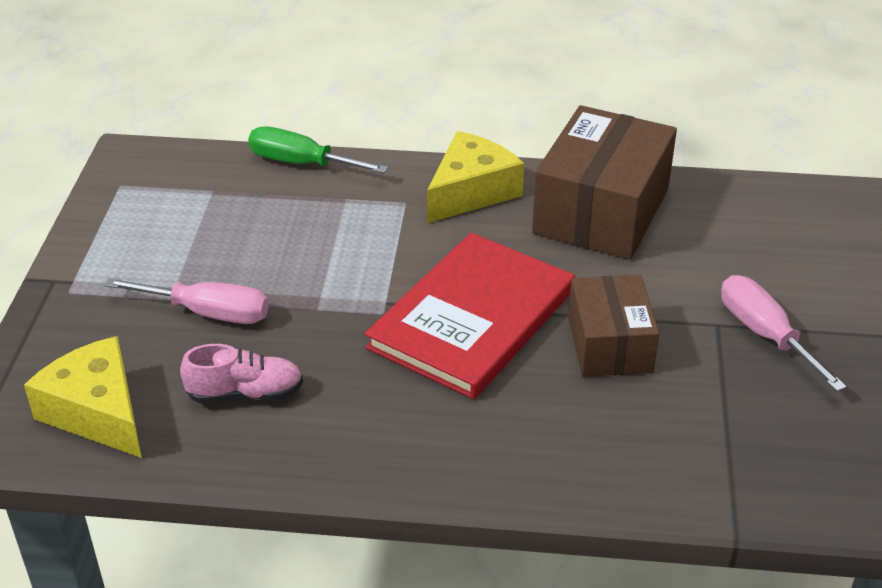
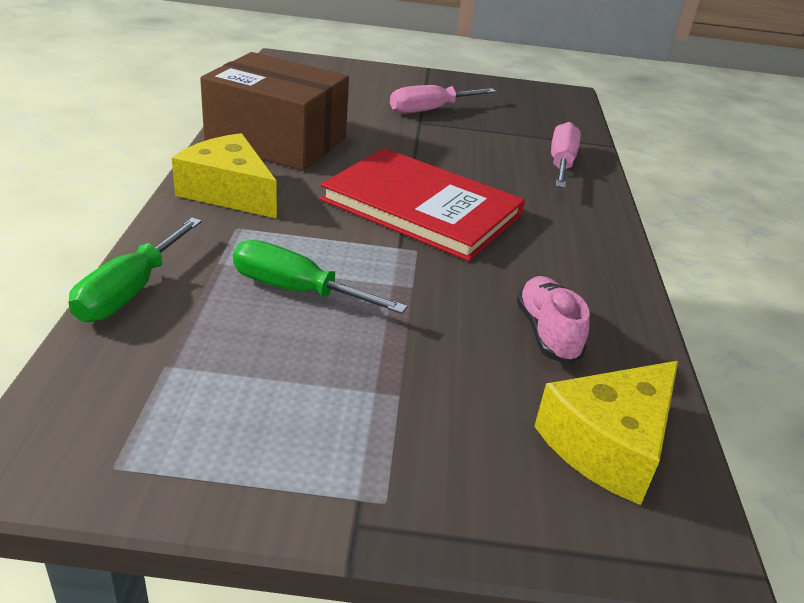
camera: 95 degrees left, 5 degrees down
(208, 313) = (424, 362): pink screwdriver -> pink screwdriver (561, 163)
(307, 242) = (296, 290): none -> green screwdriver
(609, 344) = (447, 158): brown box -> none

